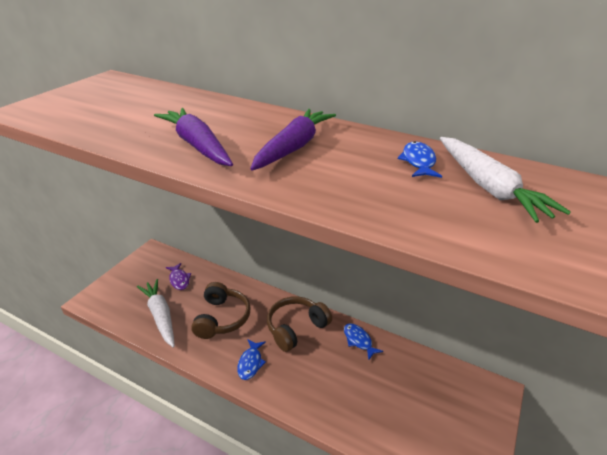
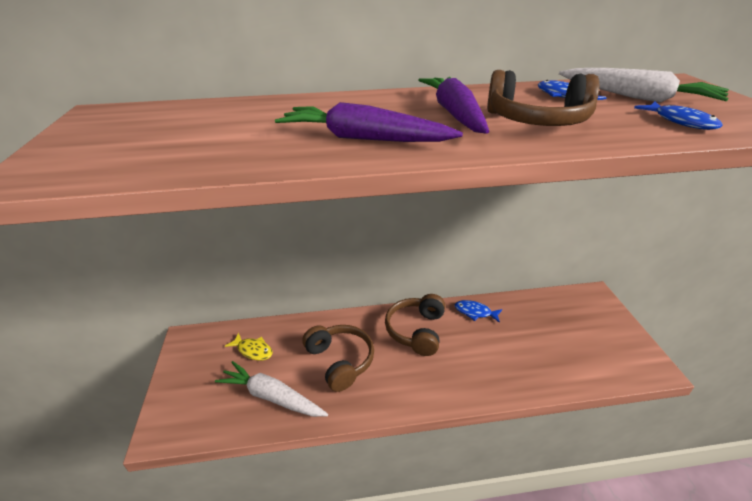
camera: 35 degrees left, 0 degrees up
(179, 280) = (253, 350): purple fish -> yellow fish
(250, 363) = (411, 384): blue fish -> blue fish (680, 122)
(340, 175) = (537, 121): none -> brown headphones

